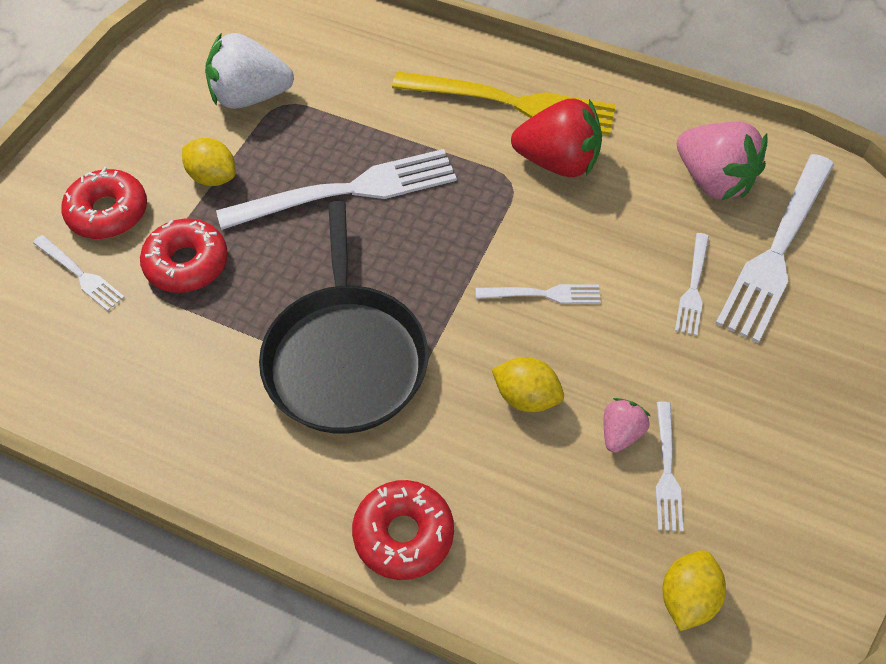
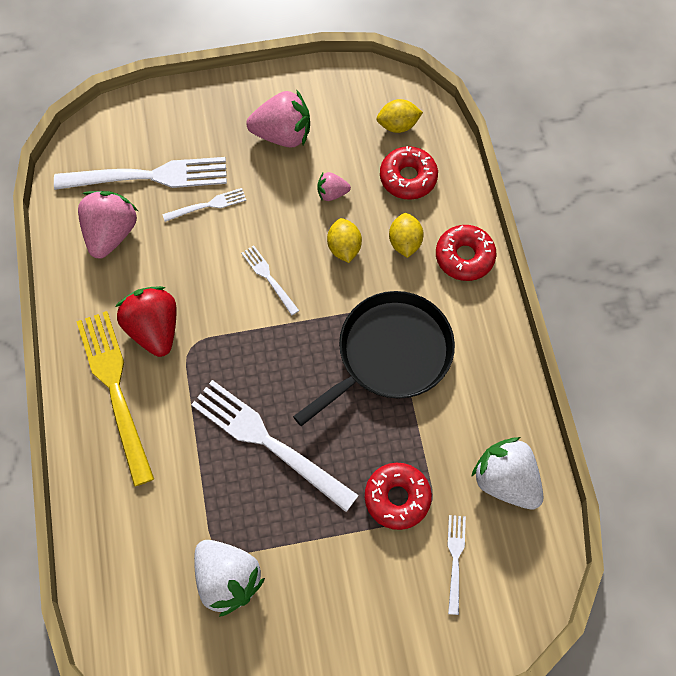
camera: 125 degrees left, 10 degrees up
(101, 375) = (505, 480): none -> white strawberry
(108, 212) = (398, 588): red donut -> red donut (408, 178)
(213, 177) = (319, 541): yellow lemon -> yellow lemon (405, 242)
(667, 471) = (338, 163): white fork -> none
(760, 430) = (283, 134): none -> pink strawberry

